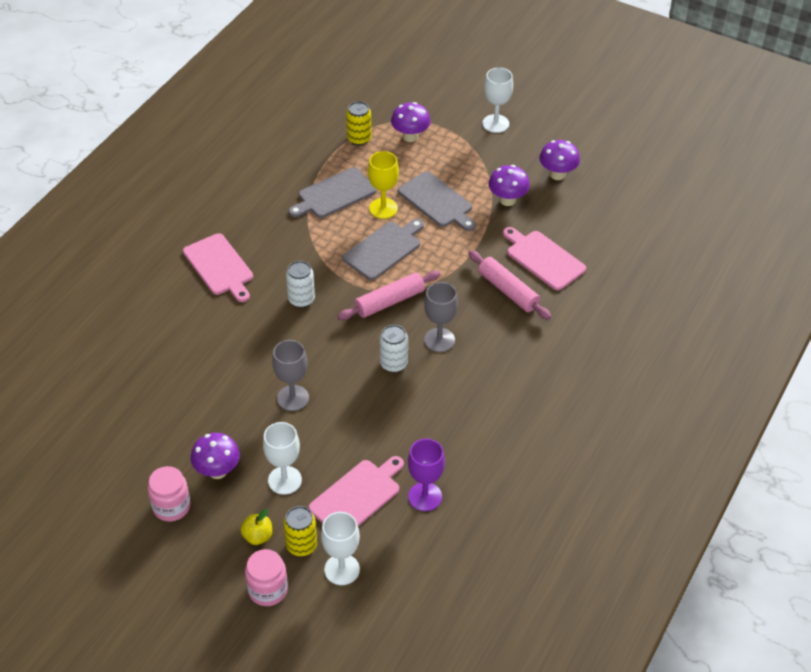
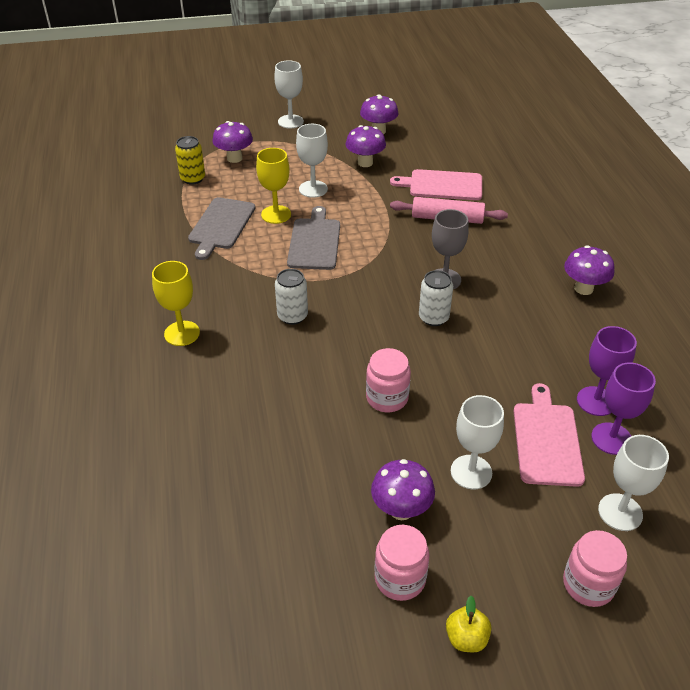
camera: 40 degrees left, 5 degrees down
(219, 266) = (182, 333): pink cutting board -> yellow goblet
(257, 536) = (514, 541): yellow apple -> yellow apple (466, 638)
(293, 398) = (387, 398): grey goblet -> pink jar
(301, 545) = (561, 518): yellow can -> none
(389, 302) = (369, 275): pink rolling pin -> none
(400, 526) = (611, 438): none -> purple goblet
(437, 201) = (313, 189): grey cutting board -> white goblet
(534, 415) = (583, 288): none -> purple mushroom

